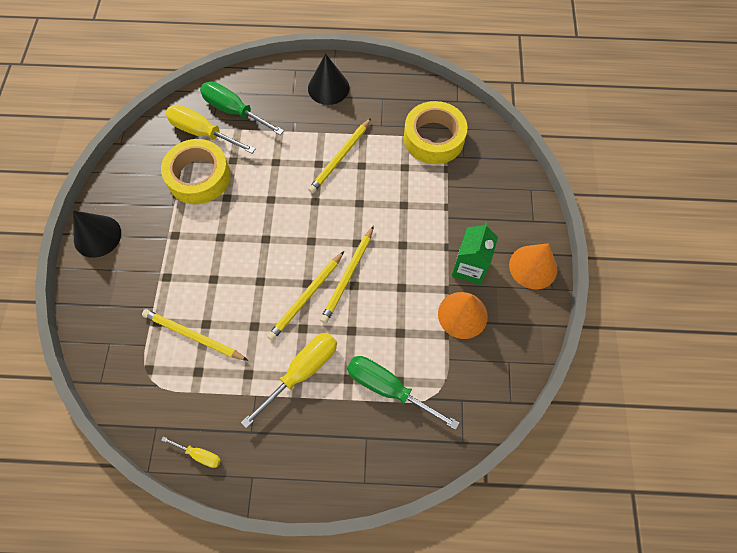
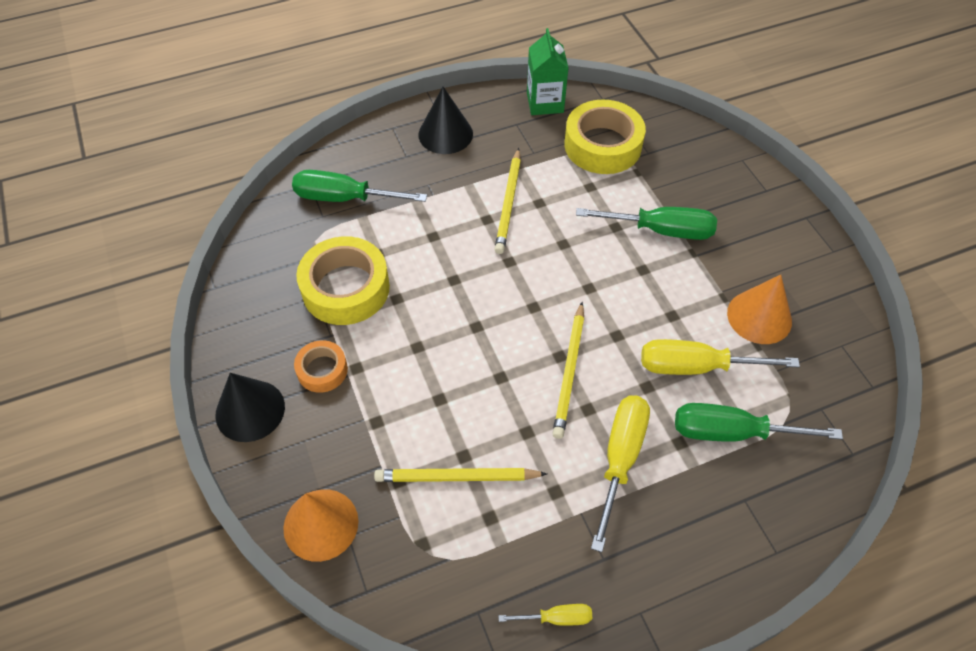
camera: 25 degrees left, 10 degrees down
(153, 228) = (322, 370): none -> orange tape
(203, 133) = (319, 236): yellow screwdriver -> yellow screwdriver (696, 367)
(348, 276) = (603, 328): yellow pencil -> none
(434, 221) = (660, 230): none -> green screwdriver
(469, 267) = (732, 264): green carton -> green carton (545, 103)
(533, 267) = (798, 236): orange cone -> orange cone (321, 524)

